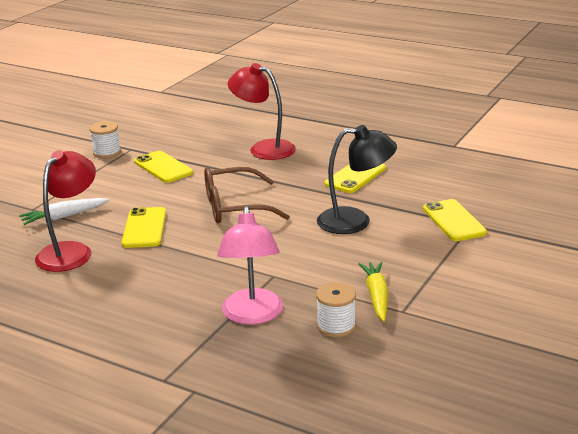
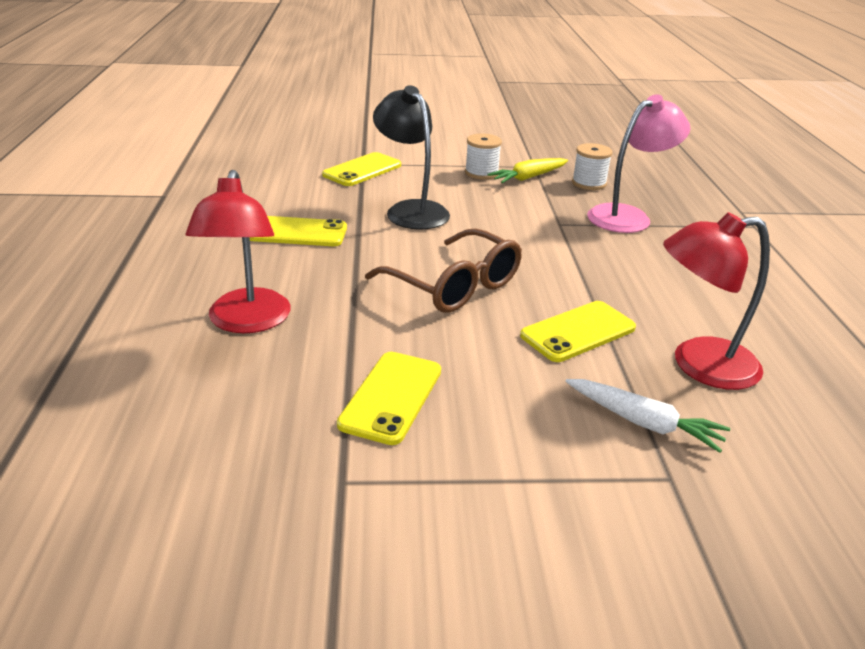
camera: 125 degrees left, 5 degrees up
(107, 152) = (383, 510): white spool -> white spool (481, 173)

